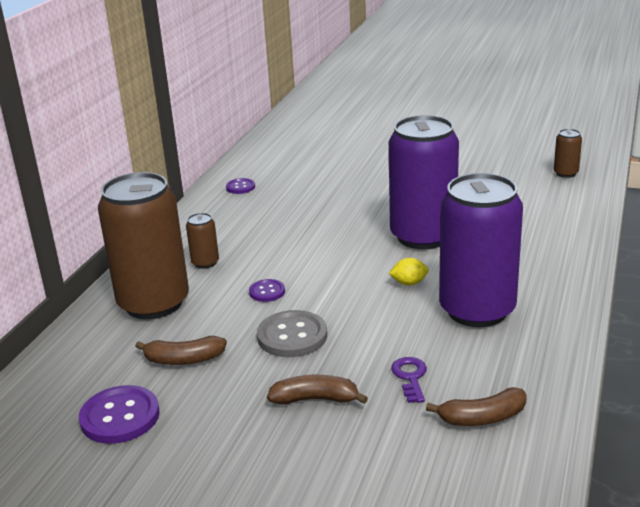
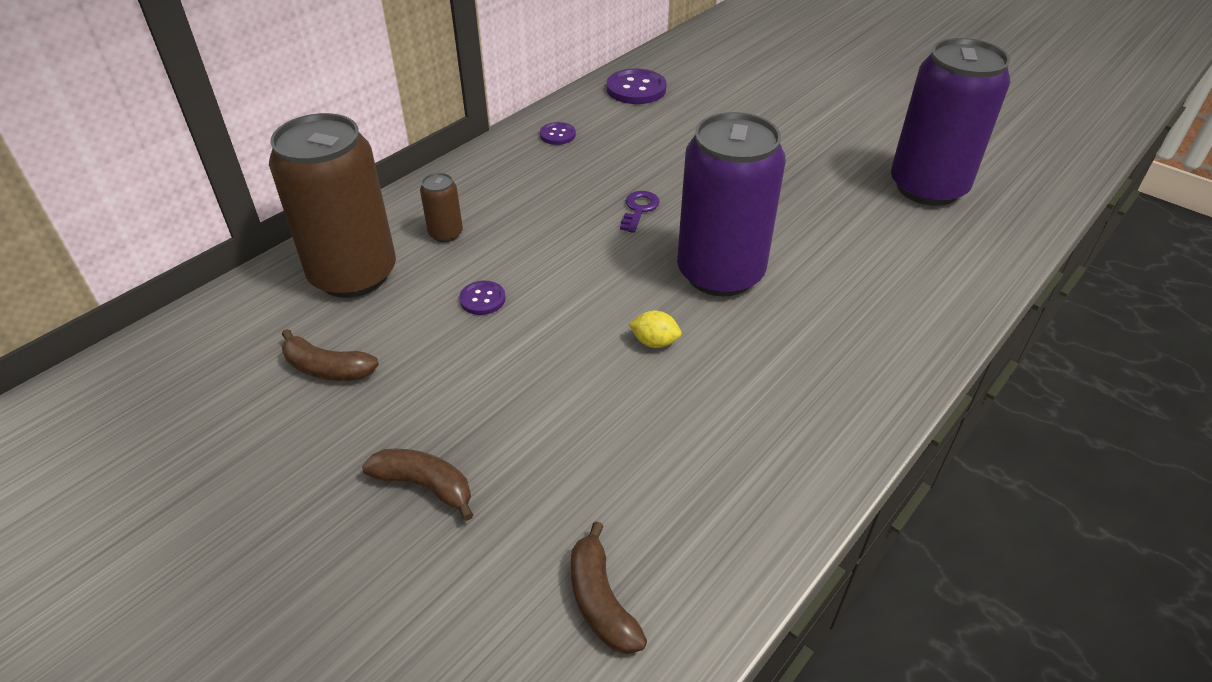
camera: 20 degrees right, 15 degrees up
(120, 417) = (208, 427): purple button -> purple button (636, 89)
(292, 336) = (465, 377): grey button -> none
(410, 377) = (557, 495): purple key -> purple key (639, 209)
(477, 310) = (710, 416): purple can -> purple can (927, 187)
(482, 418) = (600, 601): brown banana -> brown banana turned 60 degrees clockwise
(565, 173) = (975, 226): brown can -> none

